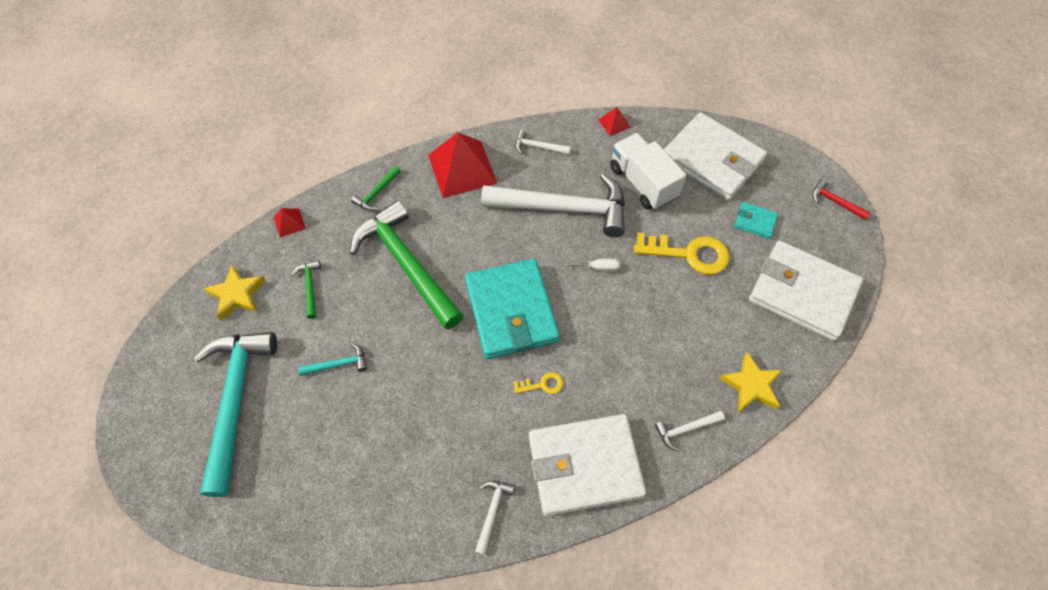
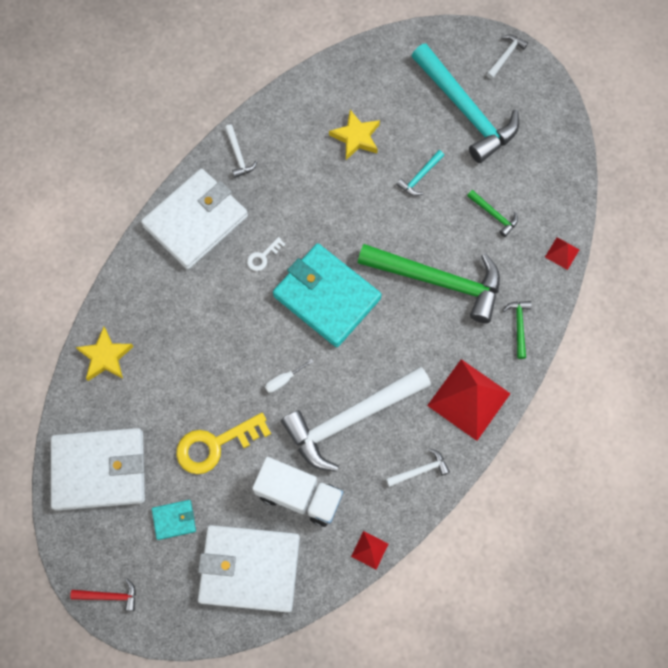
camera: 145 degrees right, 10 degrees up
(237, 295) = (540, 175): yellow star -> yellow star (356, 137)
(542, 384) = (263, 257): yellow key -> white key
(686, 429) = (138, 291): white hammer -> white hammer (505, 56)

